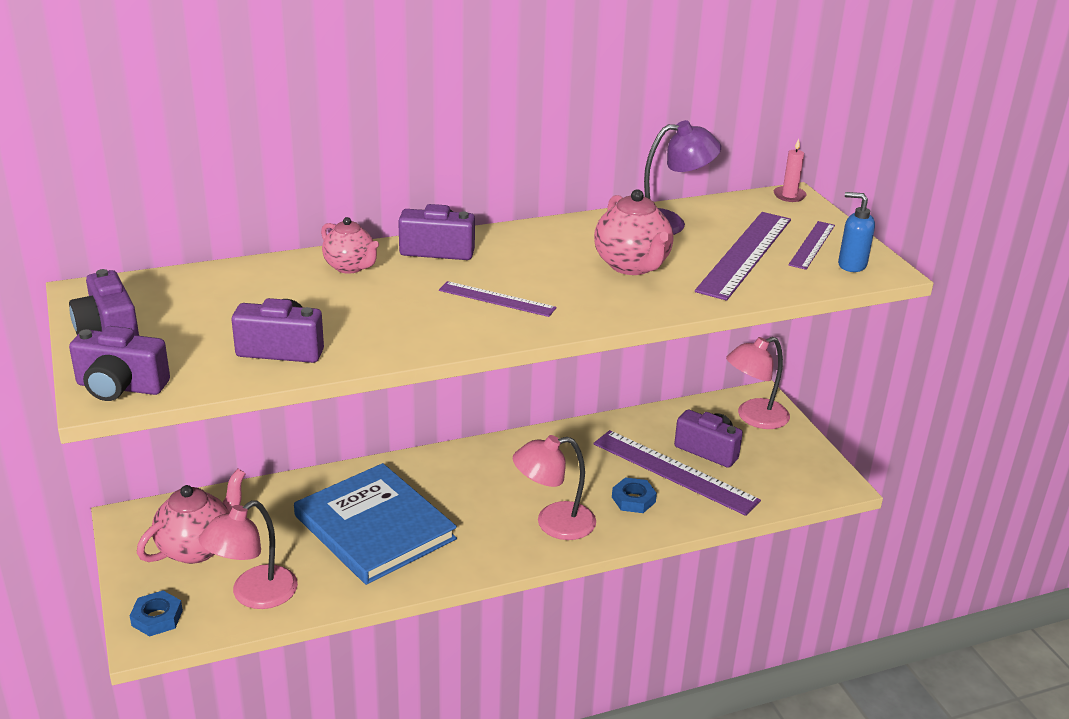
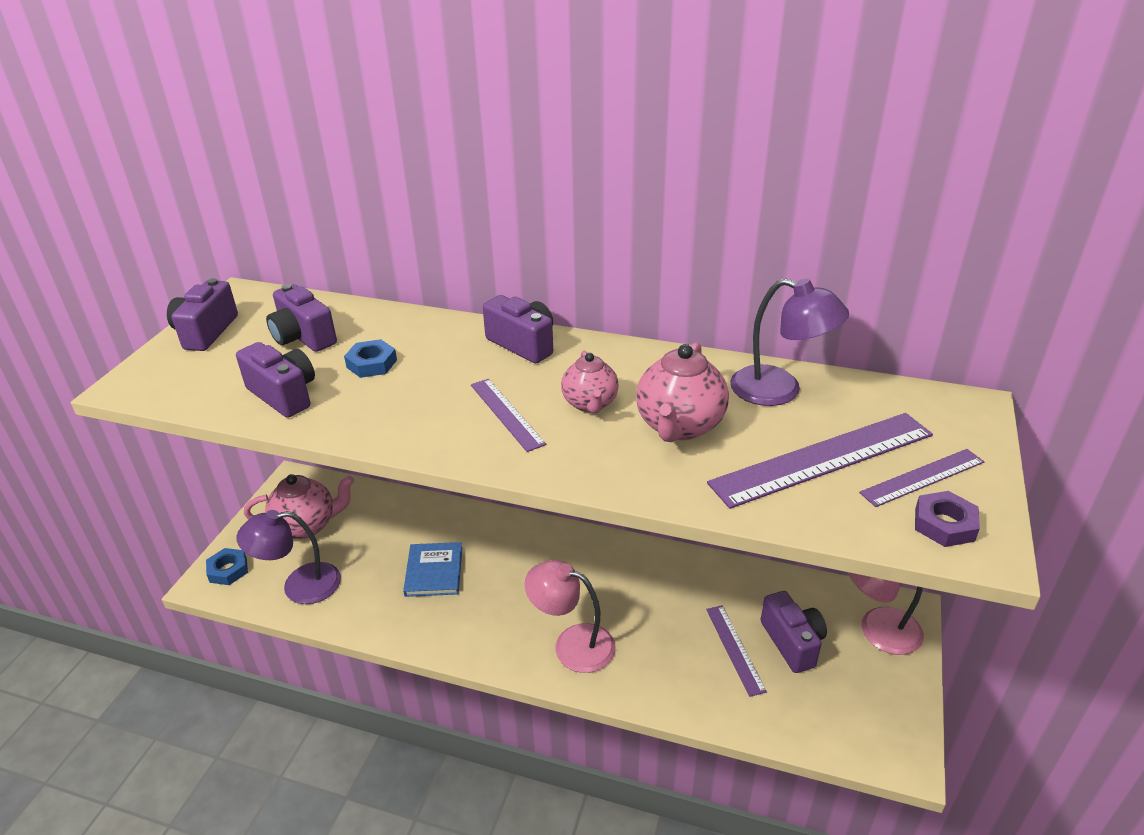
camera: 40 degrees right, 5 degrees up
(120, 387) = (147, 383): purple camera -> purple camera (303, 337)
(254, 595) = (299, 585): pink lamp -> purple lamp
(350, 267) = (434, 336): pink teapot -> pink teapot (590, 404)
(375, 527) = (434, 571): blue book -> blue book, size x0.53
(633, 499) = (666, 658): blue nut -> blue nut (371, 363)
(674, 472) = (735, 649): purple ruler -> purple ruler, size x0.56
(789, 196) = (968, 404): pink candle -> none
(851, 265) = (944, 524): blue soap dispenser -> purple nut

